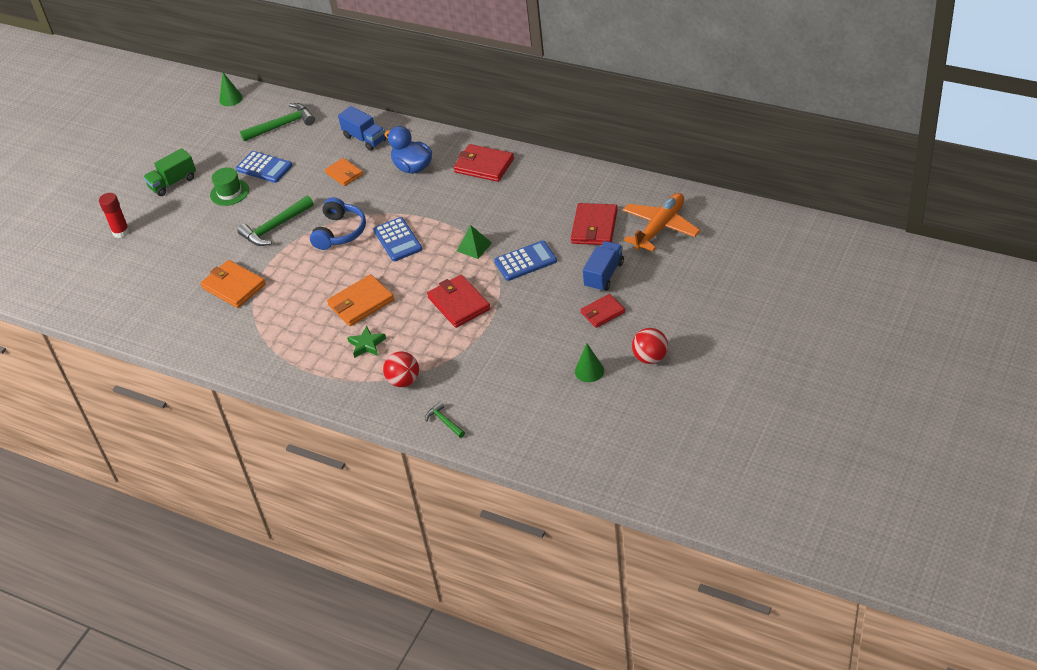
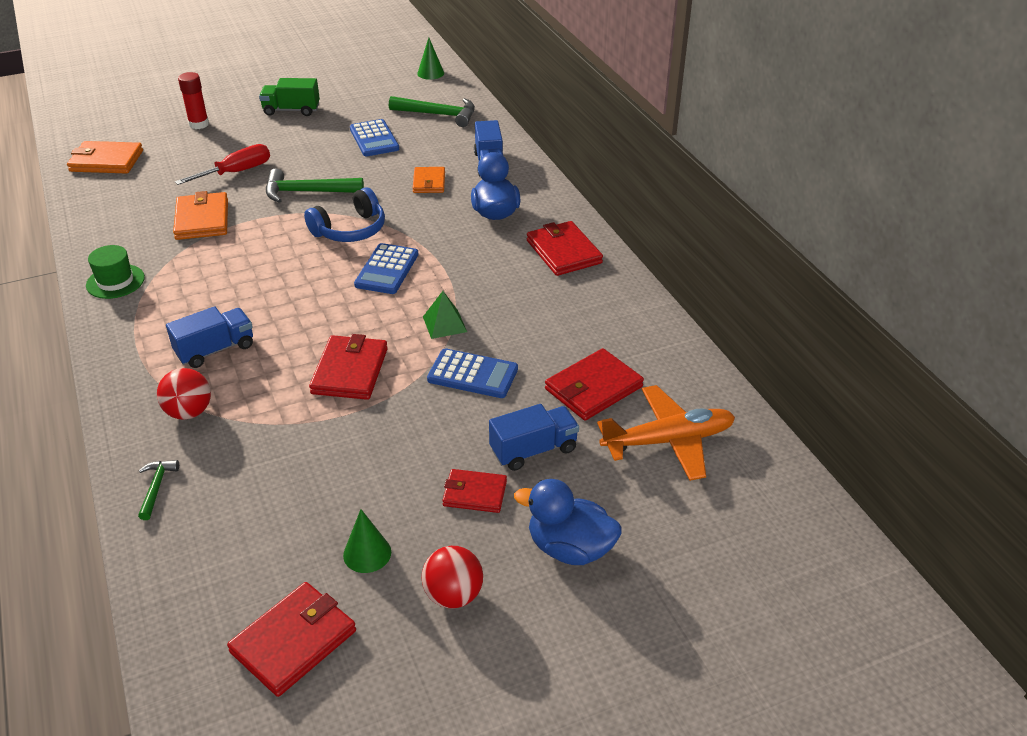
camera: 35 degrees right, 5 degrees down
(205, 245) = (236, 172): none -> red screwdriver
(229, 192) = (318, 142): green hat -> green hat (115, 281)
(361, 303) = (270, 306): orange wallet -> orange wallet (106, 161)
(367, 344) = (215, 350): green star -> blue truck
(607, 424) = (294, 641): none -> red wallet
(675, 304) = (570, 548): none -> blue duck

